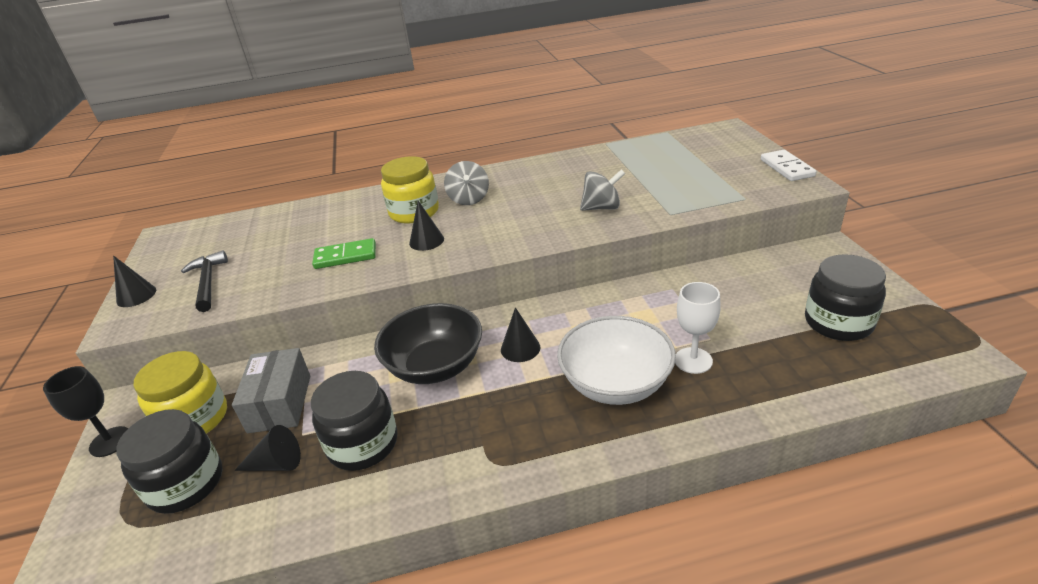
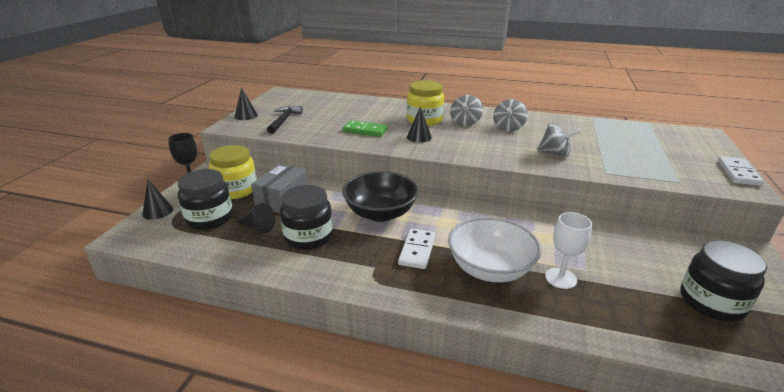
camera: 25 degrees right, 5 degrees down
(517, 398) = (417, 250): none -> white domino
(520, 348) = (441, 223): black cone -> black cone (157, 211)
(525, 189) = (508, 128): none -> grey spinning top

